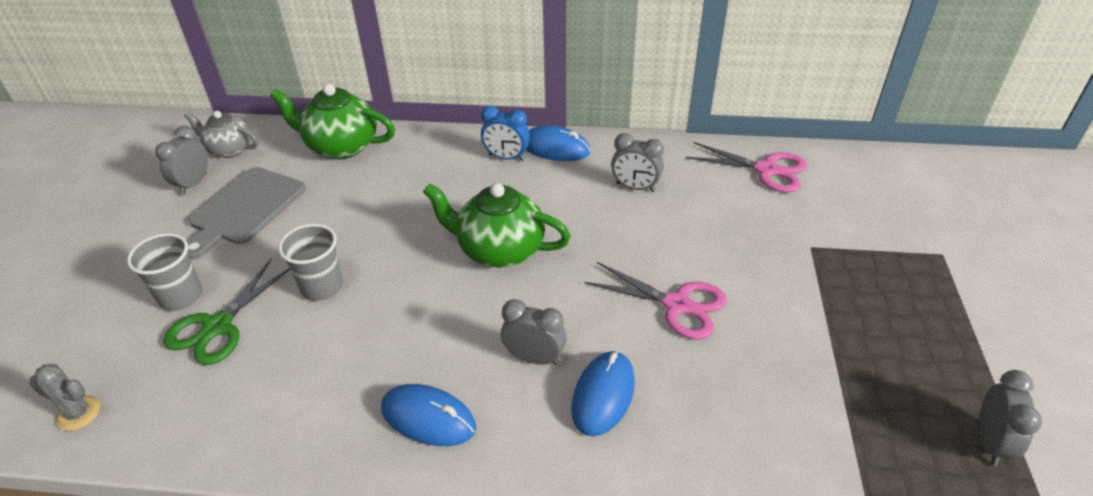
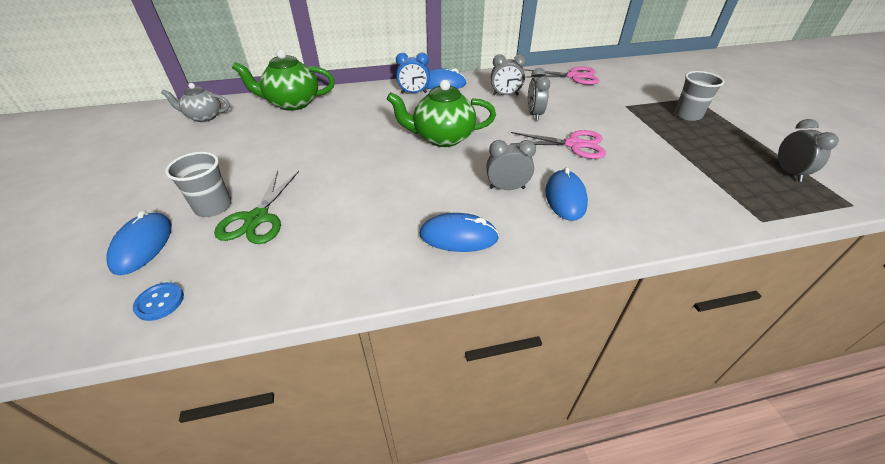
camera: 20 degrees left, 0 degrees up
(78, 413) = (160, 302): grey cactus -> blue button
(91, 332) = (143, 245): none -> blue mouse
(194, 184) = (185, 140): grey clock -> grey clock (534, 114)
(245, 209) = (237, 147): grey cutting board -> none
(322, 287) = (328, 180): grey cup -> grey cup (687, 115)

